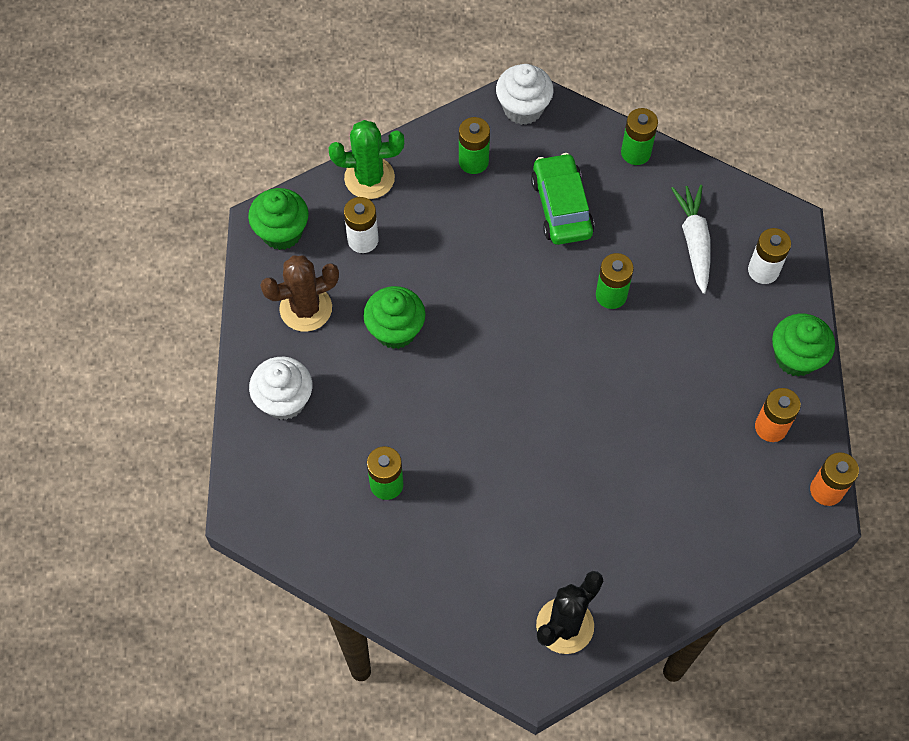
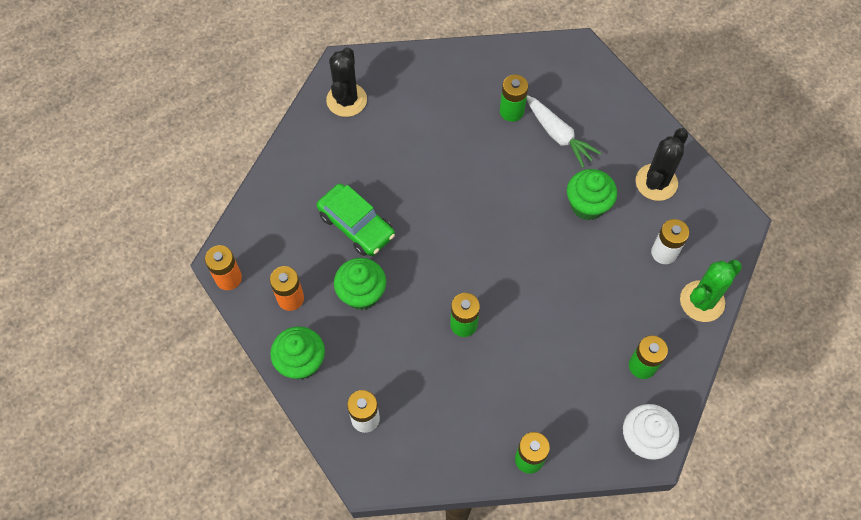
camera: 145 degrees right, 0 degrees up
(282, 232) = (720, 222): green cupcake -> green cupcake (362, 294)
(284, 400) = (615, 120): white cupcake -> none
(306, 308) = (656, 182): brown cactus -> black cactus
(561, 207) = (550, 371): green car -> green car (356, 225)
(694, 241) = (432, 409): white carrot -> white carrot (558, 135)

